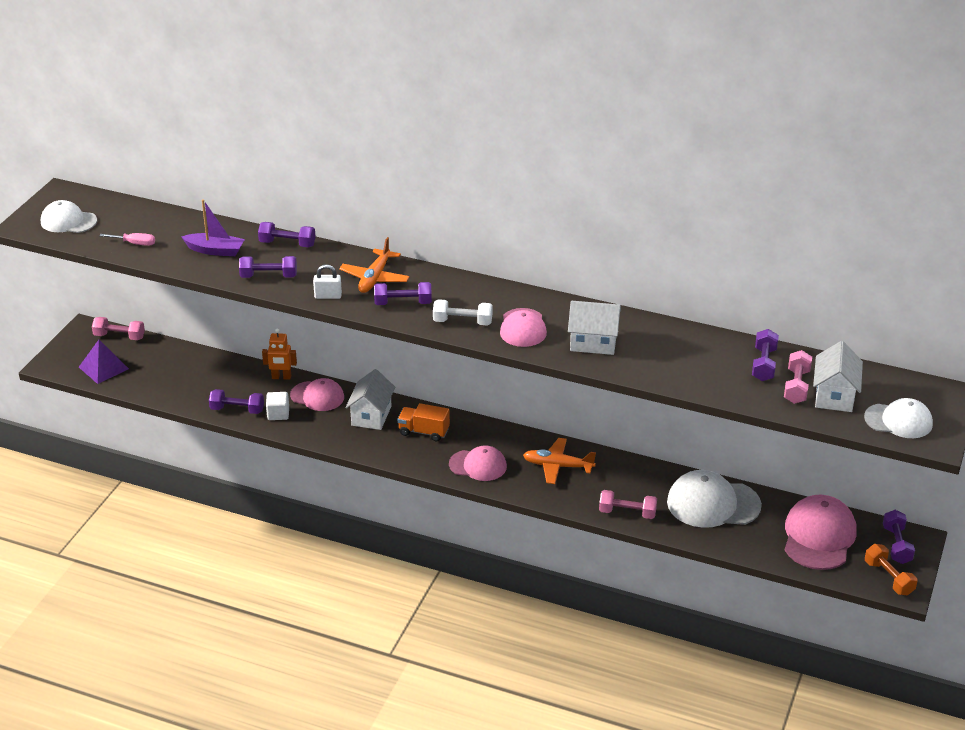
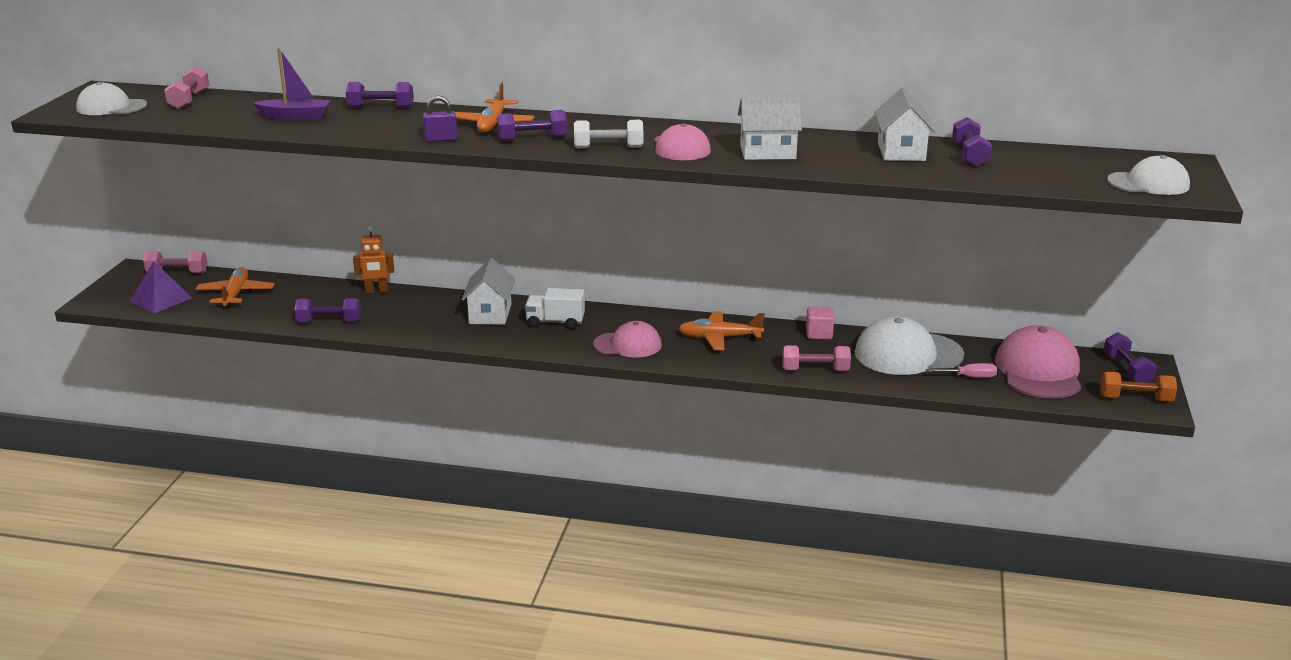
camera: 10 degrees left, 10 degrees down
(134, 243) = (195, 117): pink screwdriver -> pink screwdriver (969, 377)
(165, 368) = (236, 294): none -> orange plane
(268, 276) = (365, 130): purple dumbbell -> none
(278, 414) = (379, 321): white cube -> none
(317, 396) = (422, 303): pink cap -> none
(328, 296) = (441, 139): white padlock -> purple padlock
(424, 432) = (555, 322): orange truck -> white truck
(644, 471) = (819, 334): none -> pink cube
(796, 386) = (1017, 167): pink dumbbell -> pink dumbbell (189, 100)
(834, 396) = (1064, 171): white house -> white house (901, 152)
(888, 578) = (1135, 399): orange dumbbell -> orange dumbbell turned 45 degrees counterclockwise

